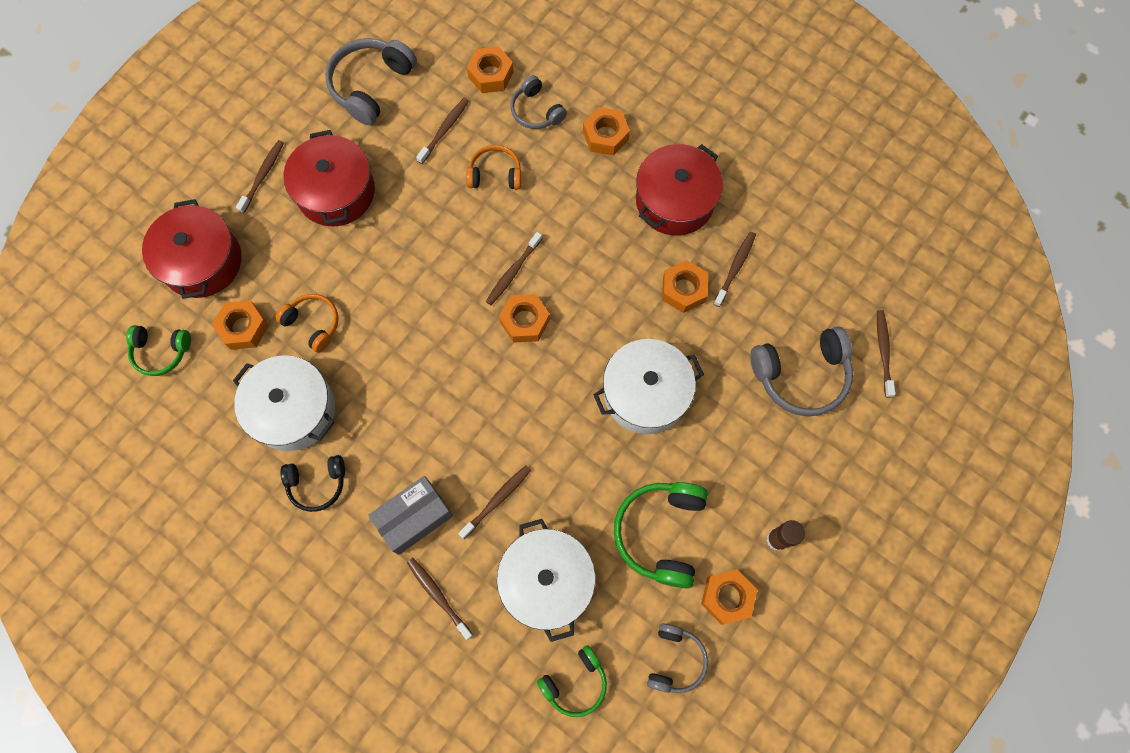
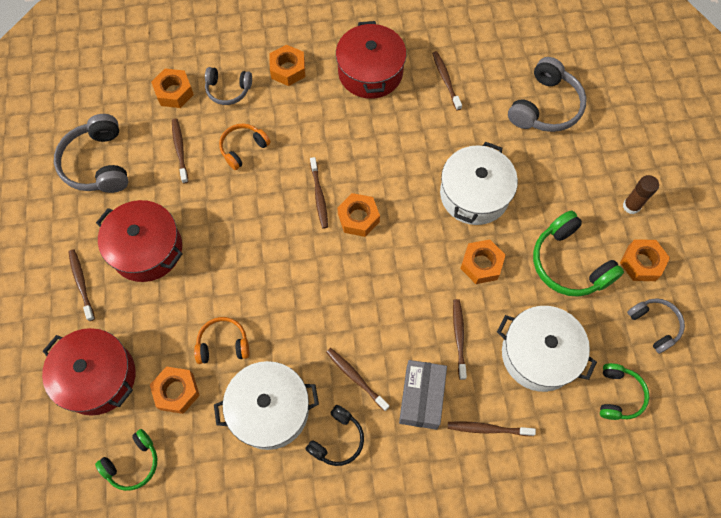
camera: 45 degrees left, 5 degrees down
(683, 290) = (431, 117): orange nut -> orange nut (481, 264)
(883, 352) = (572, 56): brown toothbrush -> brown toothbrush (356, 378)

